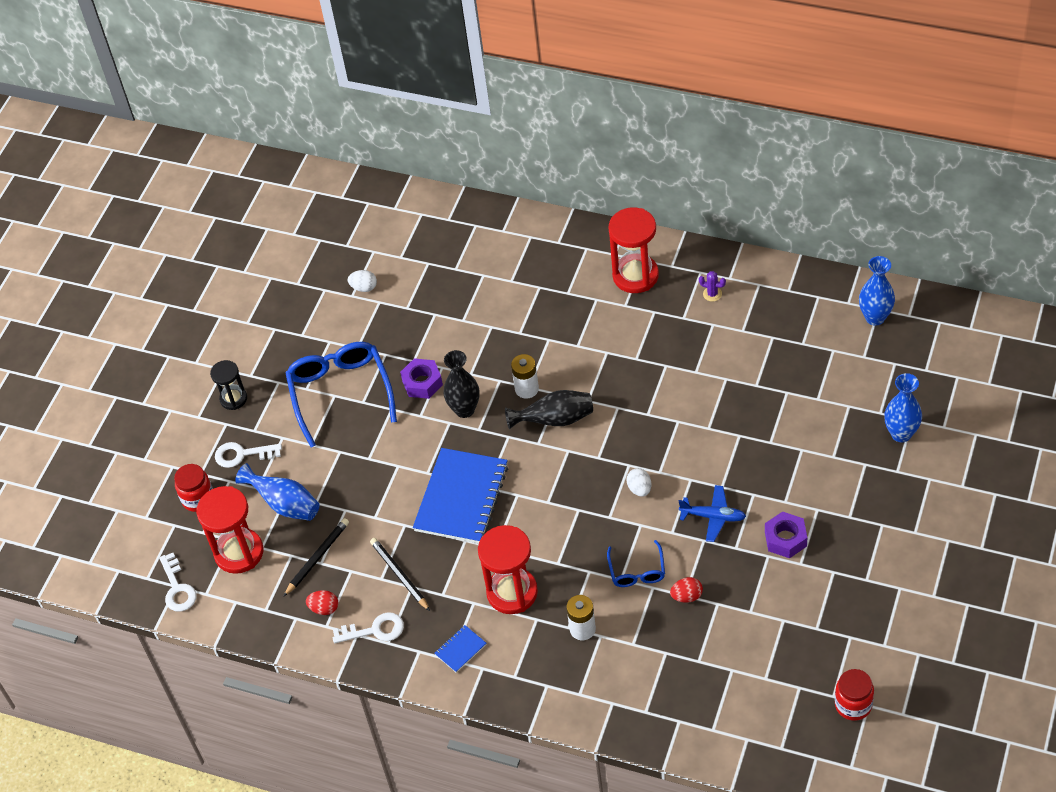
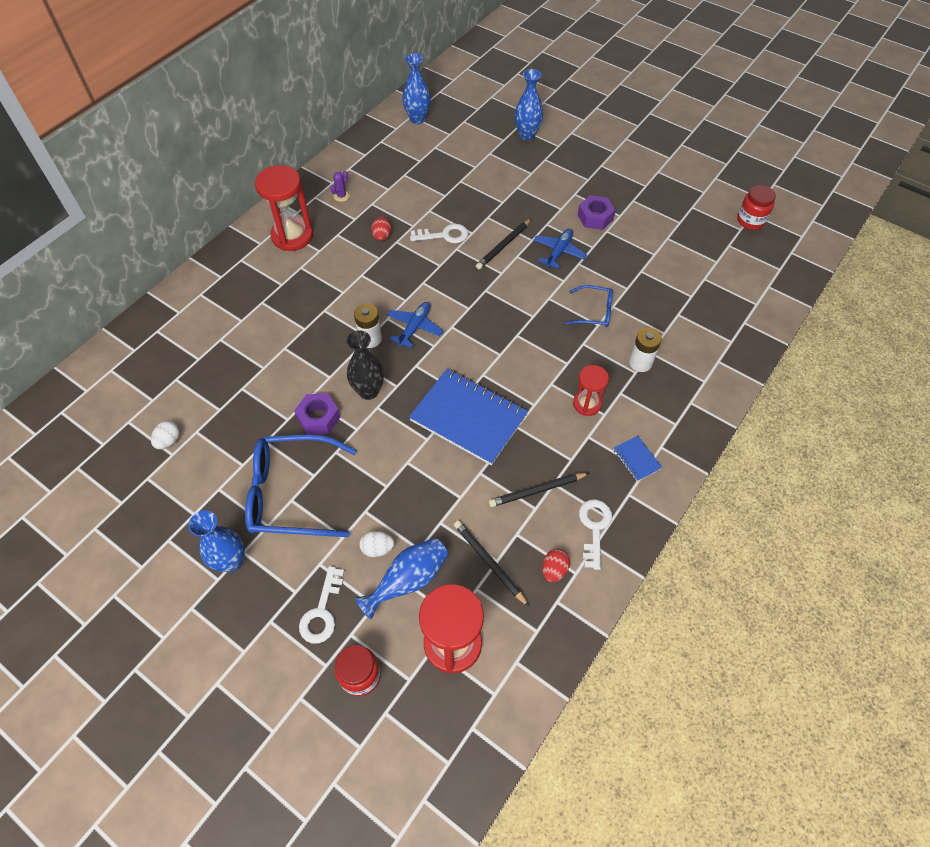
camera: 80 degrees left, 5 degrees up
(177, 588) = (476, 727): white key -> white key (444, 235)
(233, 399) = (240, 605): black hourglass -> none
(268, 378) = (231, 561): none -> blue vase
(512, 592) = (587, 404): red hourglass -> red hourglass, size x0.59
(555, 420) = (415, 327): black vase -> blue plane
(639, 489) = (513, 289): white egg -> white egg (377, 548)
(687, 596) = (628, 287): red egg -> red egg (382, 236)
(701, 462) = (503, 246): none -> black pencil

